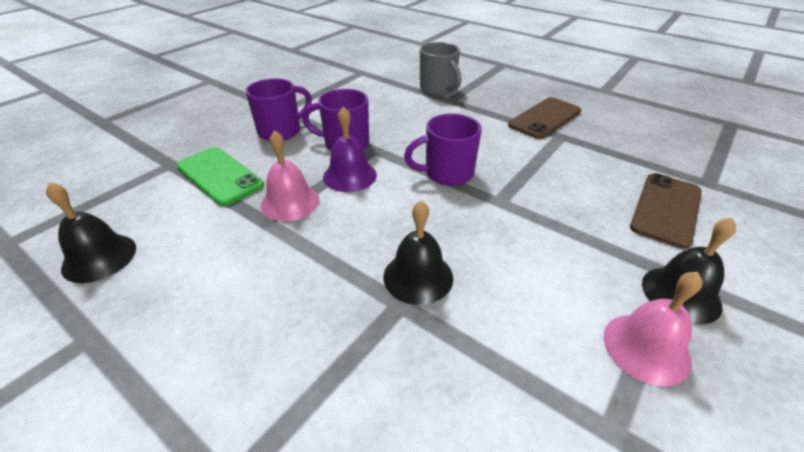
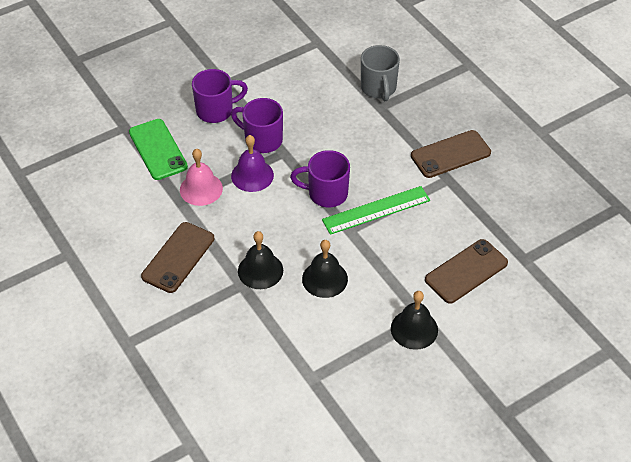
camera: 20 degrees right, 10 degrees up
(99, 257) = (74, 201): black bell -> black bell (325, 279)
(286, 292) = (178, 257): none -> brown phone
(514, 176) = (376, 210): none -> green ruler
(646, 348) = (363, 350): pink bell -> none

